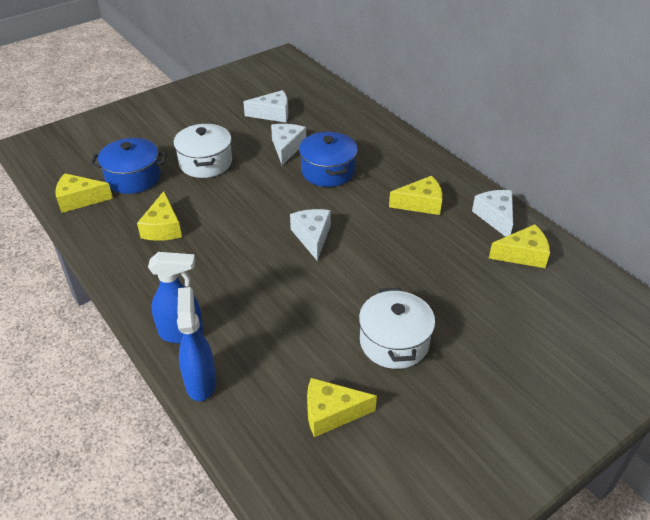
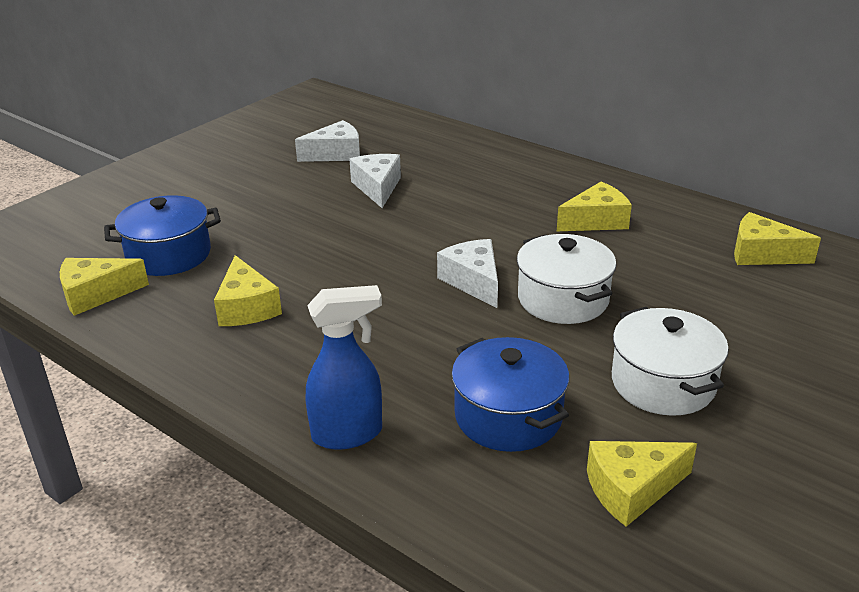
camera: 15 degrees left, 10 degrees down
(200, 382) = (413, 492): blue spray bottle -> none
(205, 163) = (269, 221): white pot -> white pot (563, 299)
(328, 171) = (450, 205): blue pot -> blue pot (508, 416)
(495, 217) = (701, 220): white cheese -> none
(523, 255) = (762, 254): yellow cheese -> yellow cheese turned 135 degrees counterclockwise

